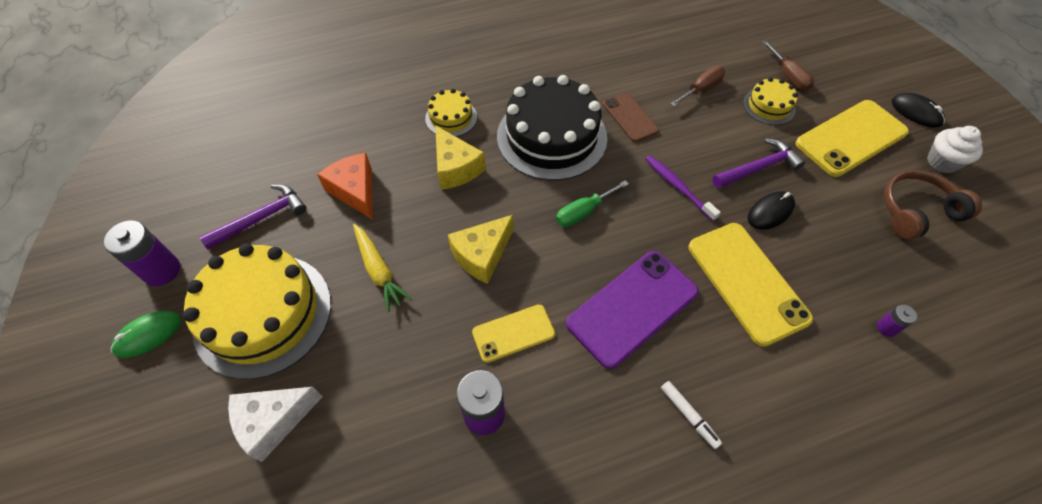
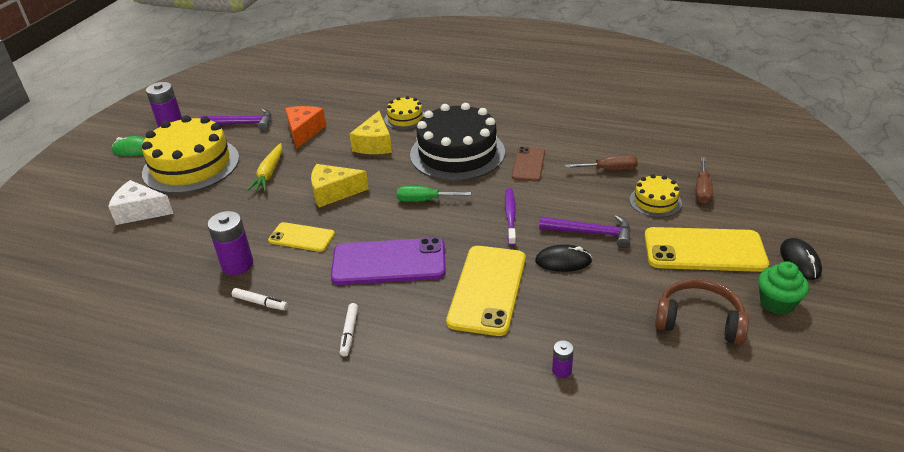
camera: 40 degrees right, 20 degrees down
(565, 444) = (260, 303): none -> white marker
(942, 162) = (777, 303): white cupcake -> green cupcake

